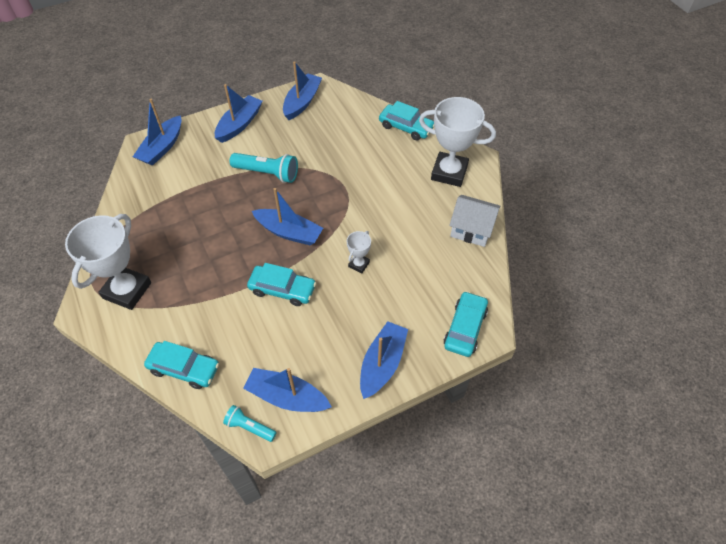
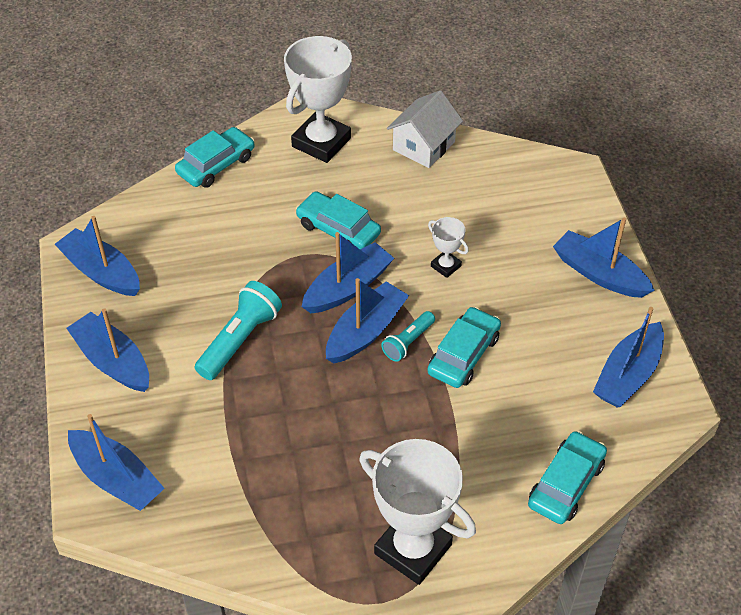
camera: 75 degrees left, 5 degrees down
(249, 427) = (663, 420): turquoise flashlight -> turquoise flashlight (408, 342)
(323, 215) = (348, 287): none -> blue boat
(465, 328) = (566, 189): turquoise car -> turquoise car (338, 229)

